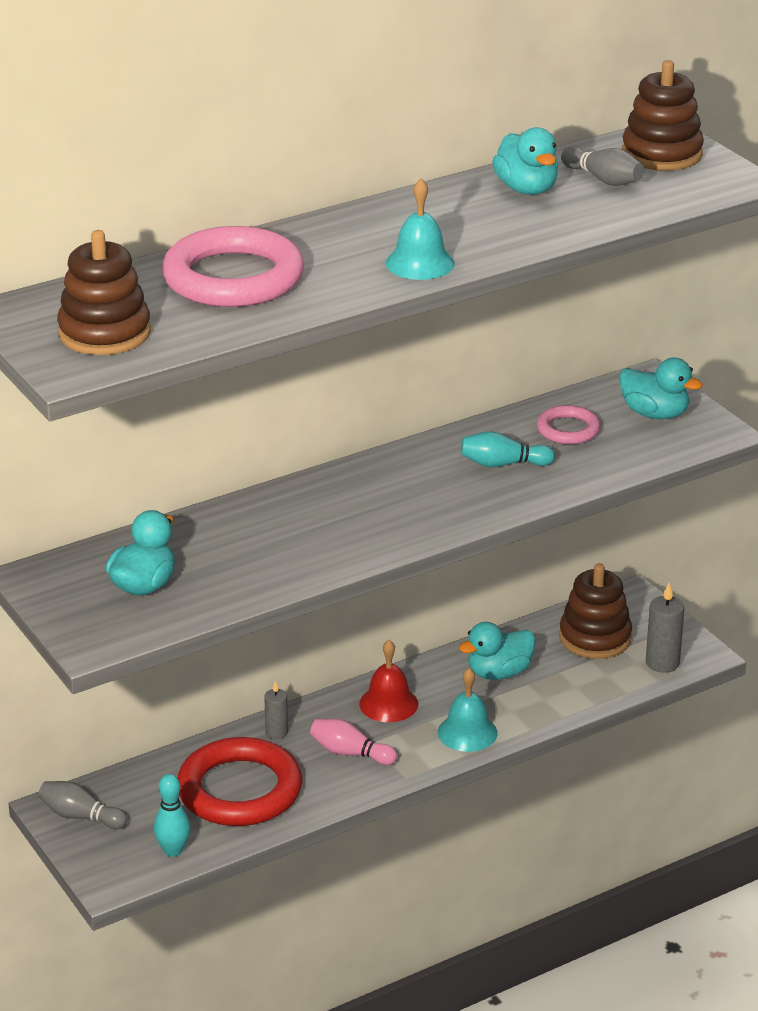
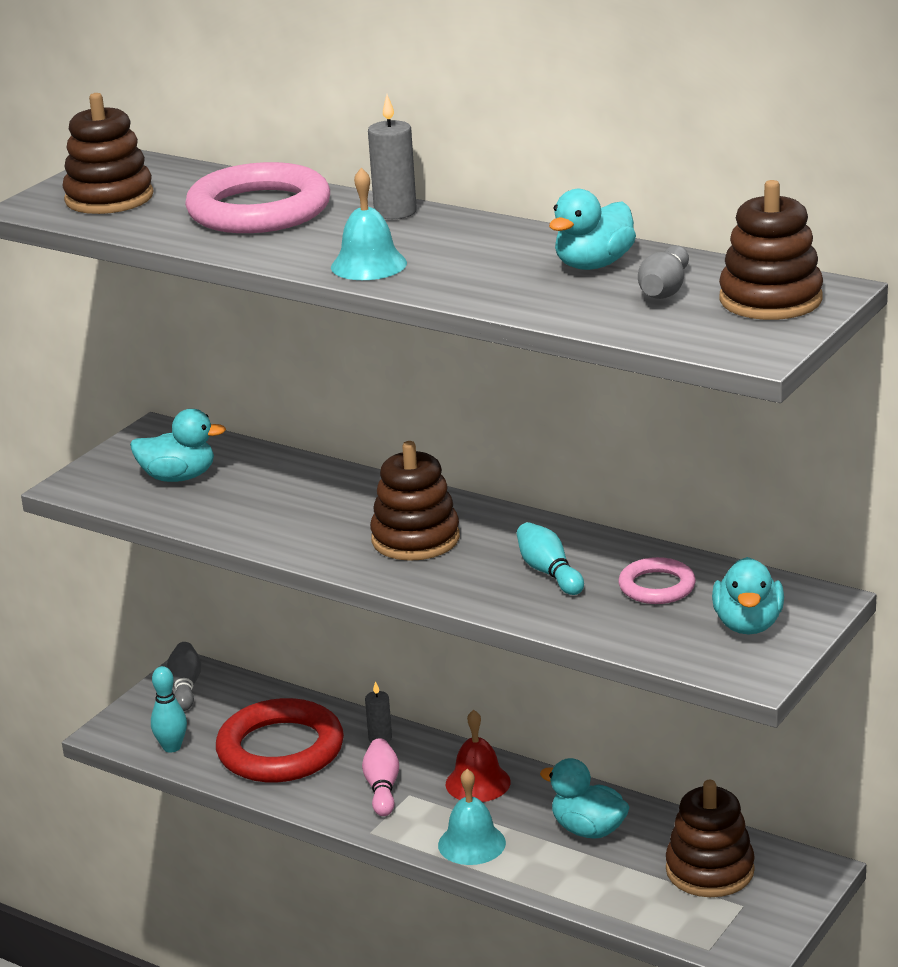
camera: 65 degrees right, 5 degrees down
(388, 503) = (415, 539): none -> brown stacking toy
(662, 663) = (708, 930): grey candle -> grey candle (395, 212)

